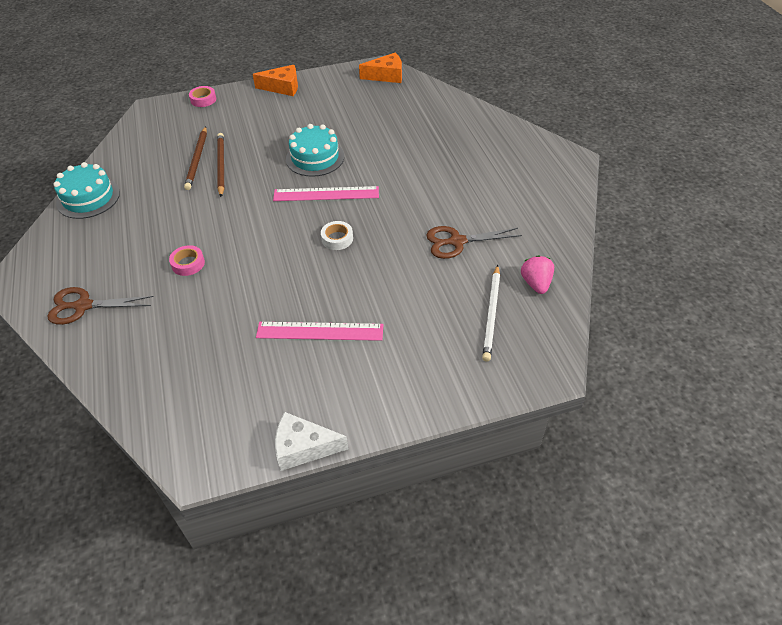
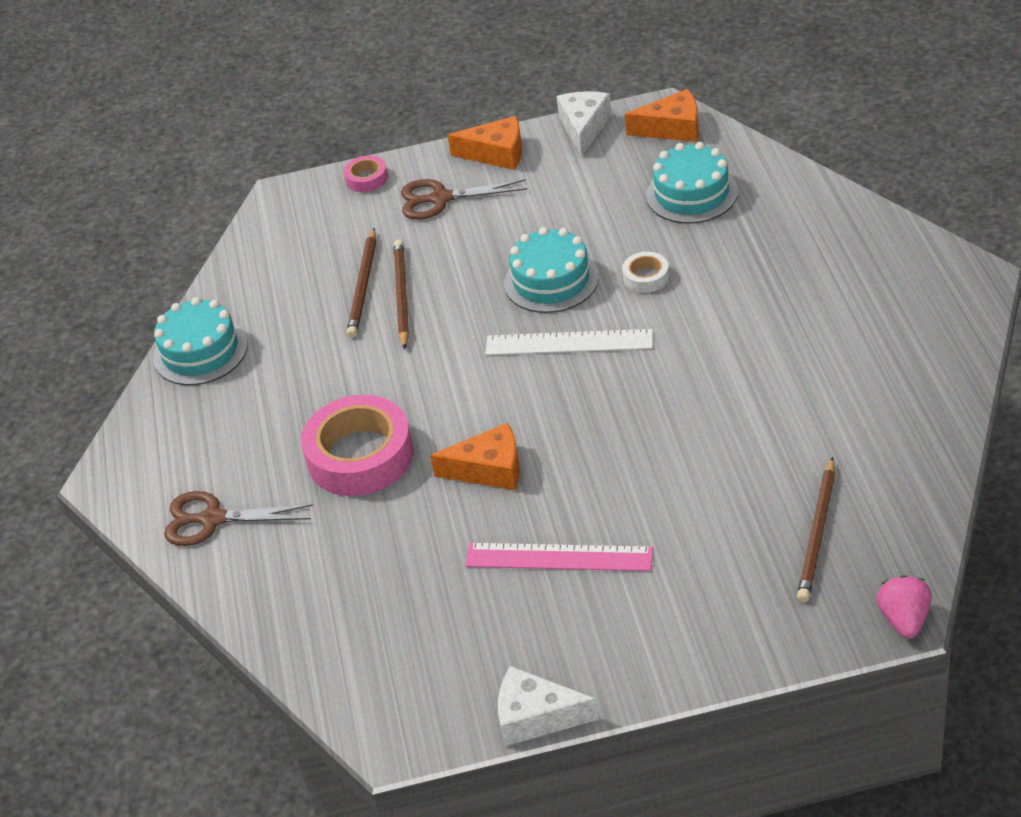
camera: 10 degrees right, 5 degrees down
(188, 264) = (360, 456): pink tape -> pink tape, size x2.18
(274, 272) = (489, 469): none -> orange cheese
(326, 194) = (569, 342): pink ruler -> white ruler
(334, 74) = (584, 127): none -> white cheese
(337, 238) = (586, 416): white tape -> white tape (646, 277)
(399, 110) = (691, 194): none -> turquoise cake
(457, 241) = (773, 420): brown scissors -> brown scissors (440, 199)
(491, 314) = (817, 533): white pencil -> brown pencil
(536, 284) = (891, 486): pink strawberry -> pink strawberry (904, 619)

